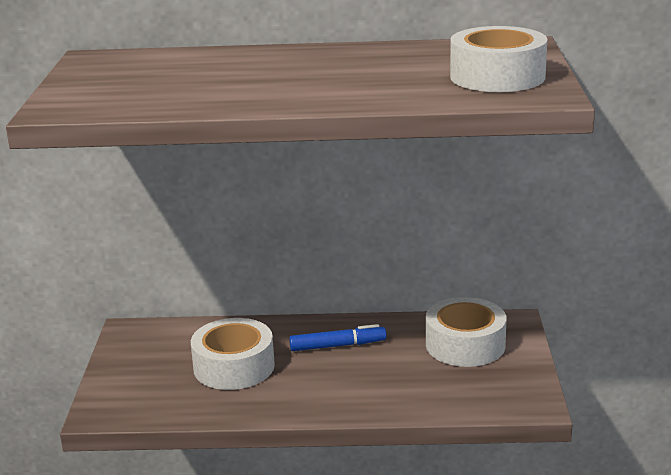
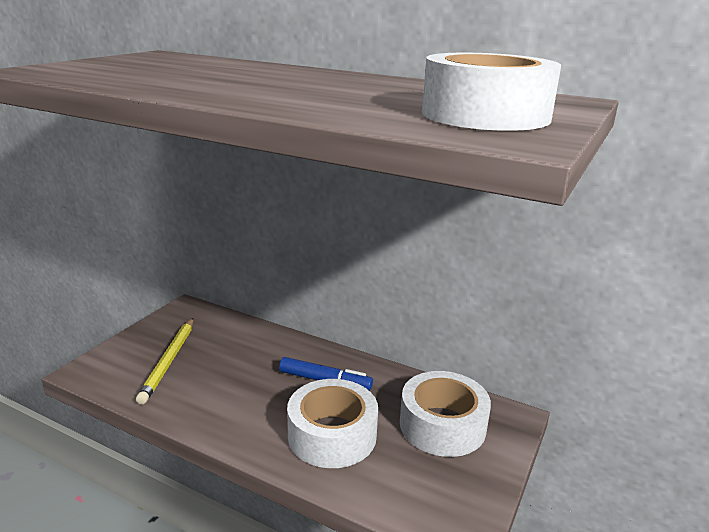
camera: 25 degrees right, 0 degrees up
(172, 378) = (169, 361): none -> yellow pencil
(234, 367) = (223, 369): white tape -> white tape (332, 435)

